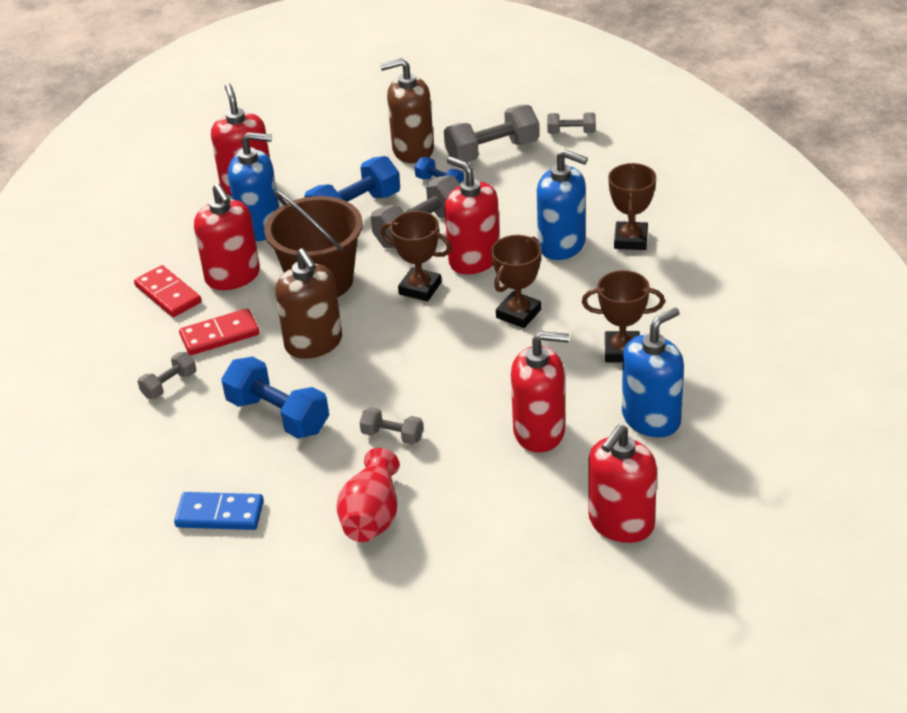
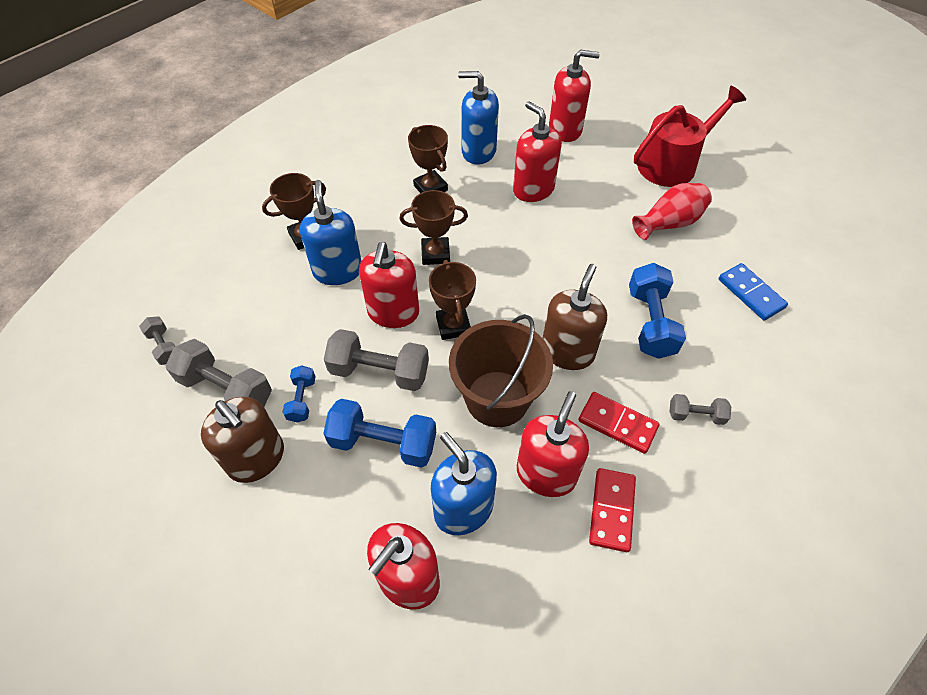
camera: 130 degrees left, 15 degrees up
(392, 435) = (604, 251): grey dumbbell -> none
(456, 589) = (672, 164): none -> red watering can

